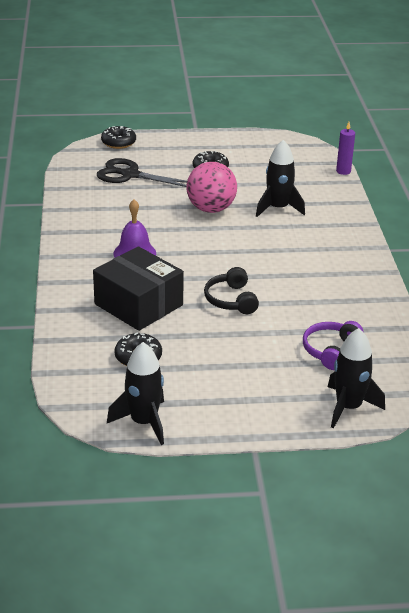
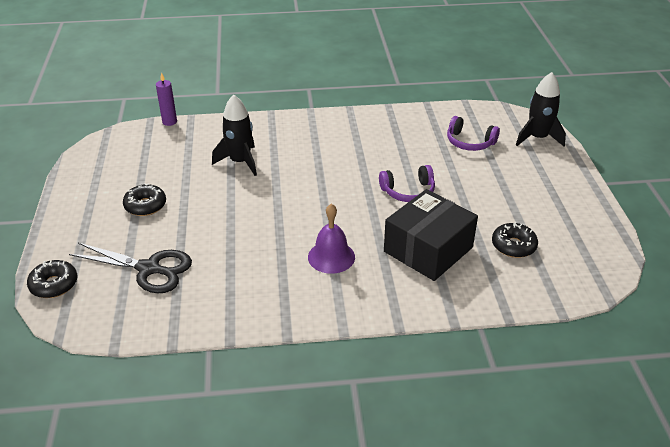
camera: 90 degrees left, 5 degrees up
(130, 175) = (149, 269): black scissors -> black scissors turned 90 degrees counterclockwise
(144, 422) = (602, 238): black rocket -> none
(211, 209) = (238, 204): pink ball -> none
(231, 300) = (408, 191): black headphones -> purple headphones

